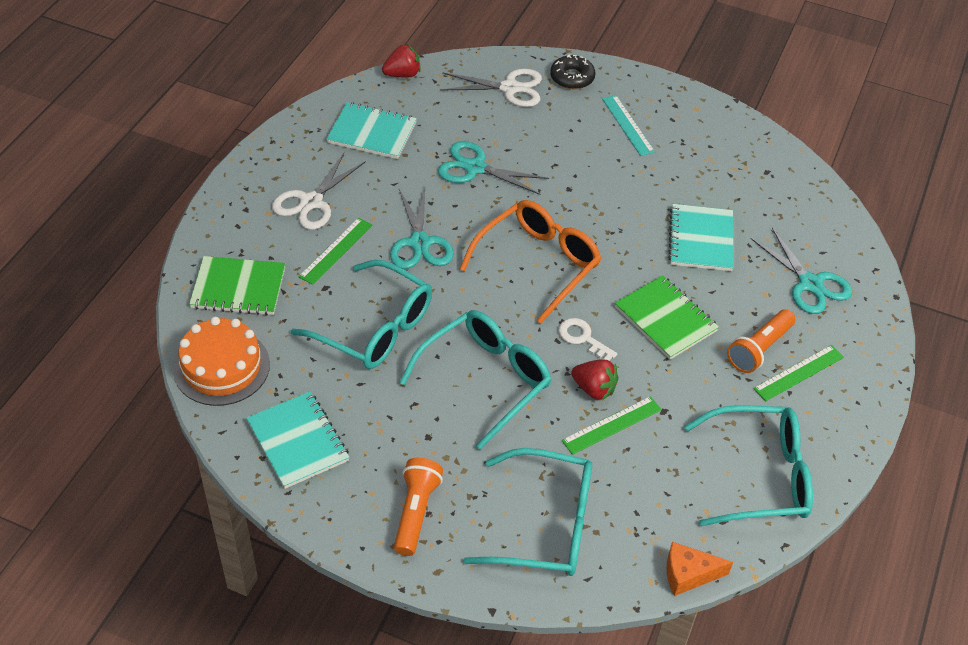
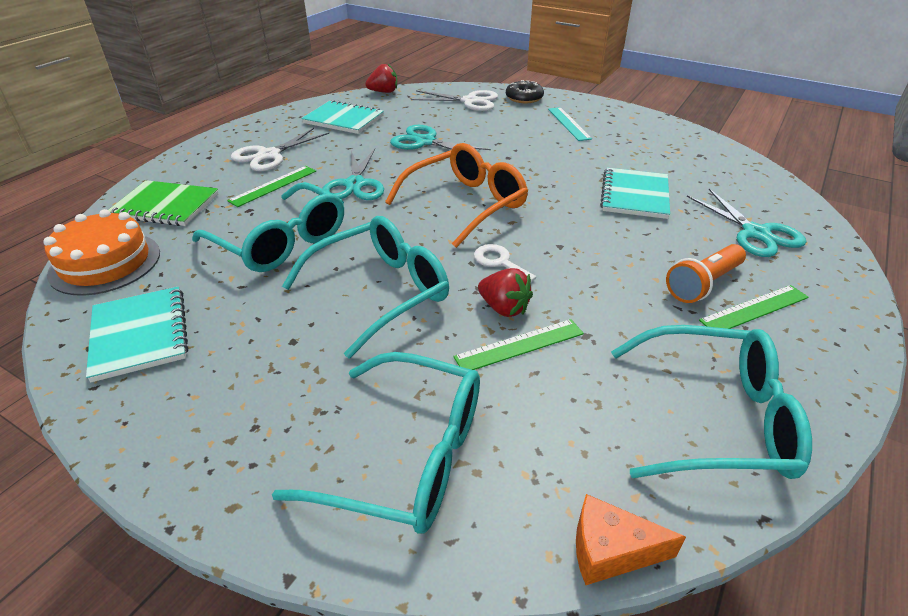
camera: 10 degrees right, 10 degrees down
(416, 512) = (239, 424): orange flashlight -> none
(665, 319) = (594, 252): green notebook -> none

